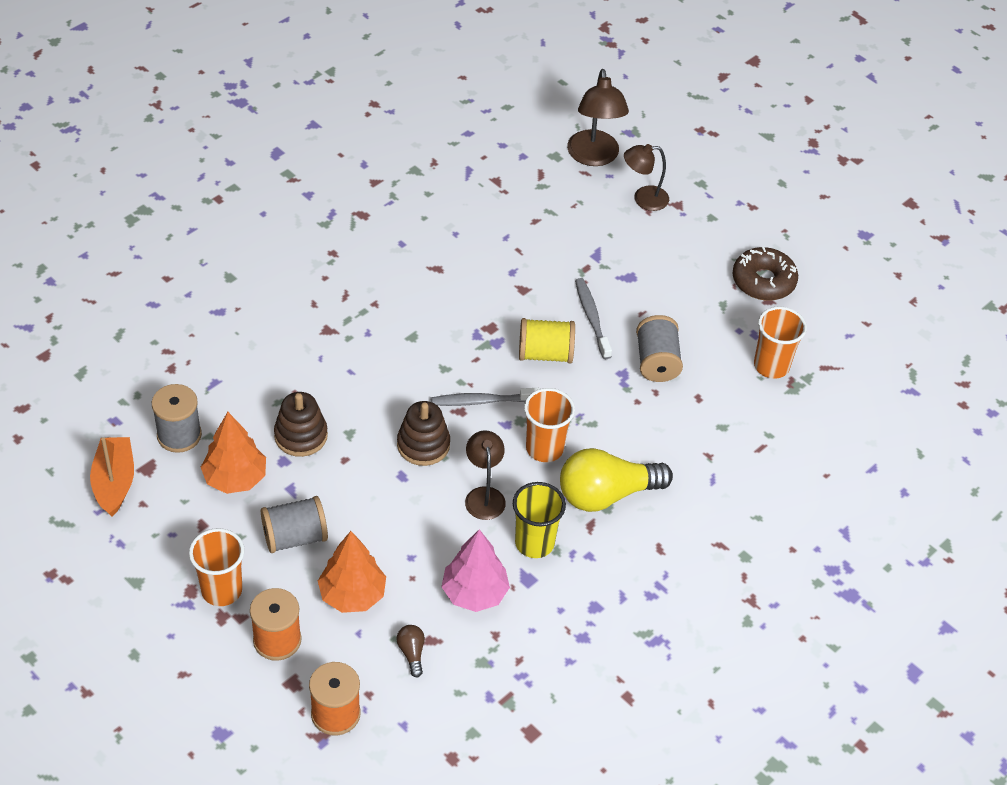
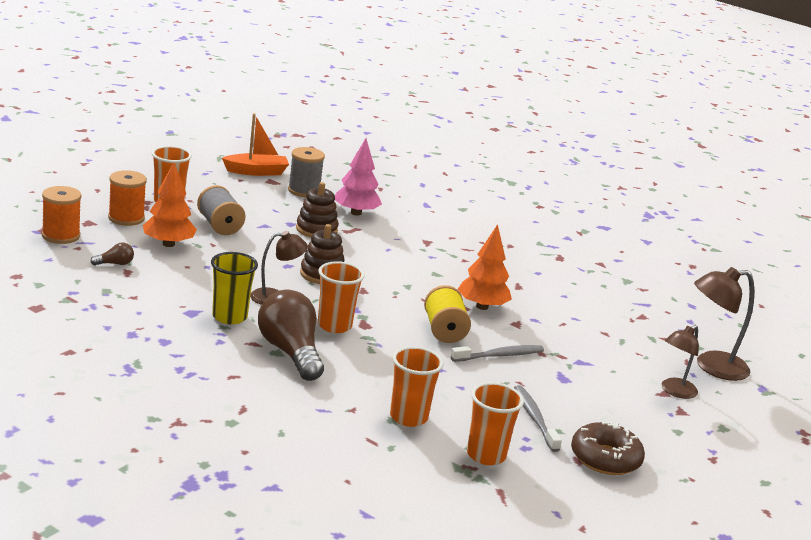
camera: 80 degrees right, 25 degrees down
(235, 478) = (270, 207): orange tree -> orange tree (482, 306)
(474, 593) = (174, 290): pink tree -> pink tree (356, 213)
(482, 401) = (377, 300): grey toothbrush -> grey toothbrush (534, 418)
(606, 494) = (290, 352): yellow light bulb -> brown light bulb
(643, 199) = (674, 391): brown lamp -> brown lamp turned 120 degrees counterclockwise
(656, 362) = (460, 387): grey spool -> none
(717, 413) = (408, 417): none -> orange cup

